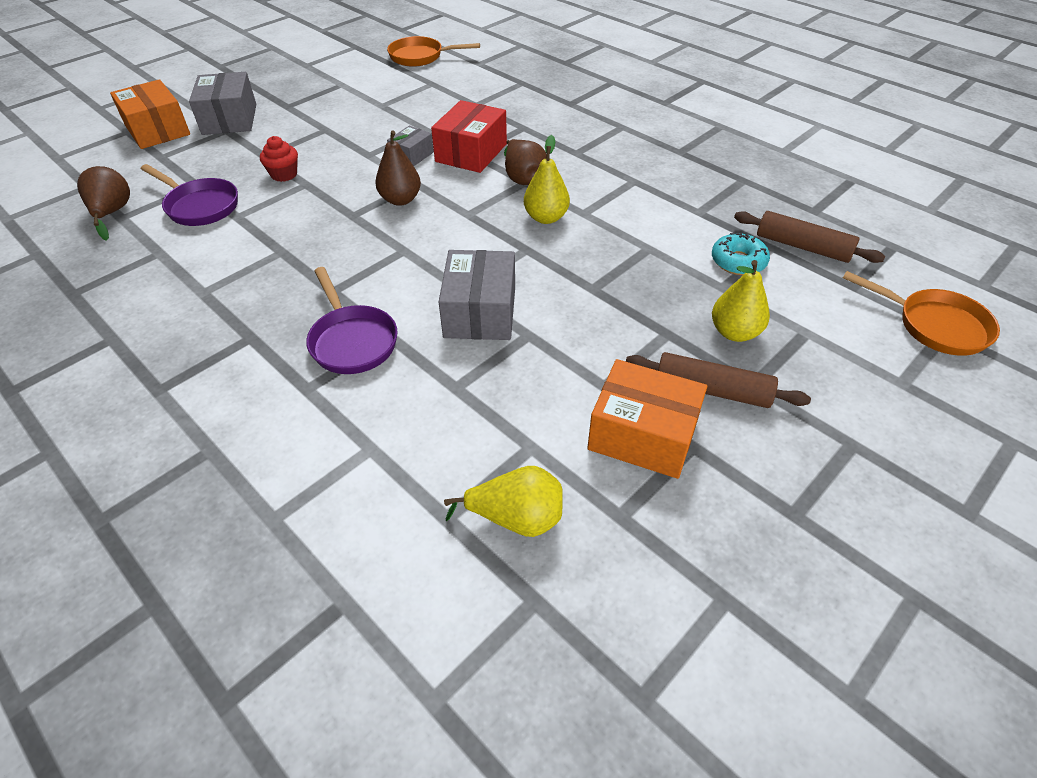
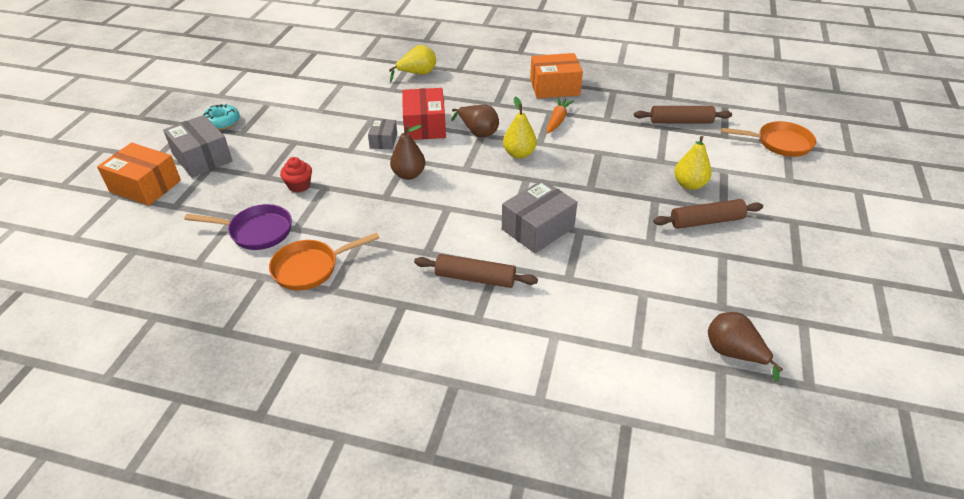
camera: 30 degrees left, 5 degrees down
(112, 213) = (185, 263): brown pear -> brown pear (734, 353)
(352, 341) = (475, 278): purple pan -> brown rolling pin
(420, 57) = (310, 64): orange pan -> orange pan (310, 268)
(480, 312) = (537, 228): grey box -> grey box turned 75 degrees clockwise
(516, 518) = (672, 333): yellow pear -> yellow pear (417, 74)
(633, 193) = (557, 120): none -> orange carrot
(642, 435) = (694, 260): orange box -> orange box (554, 87)
(738, 262) = (655, 142): turquoise donut -> turquoise donut (222, 122)

